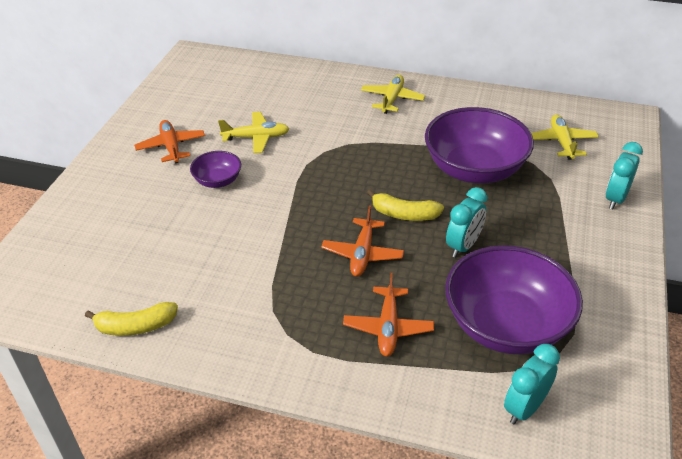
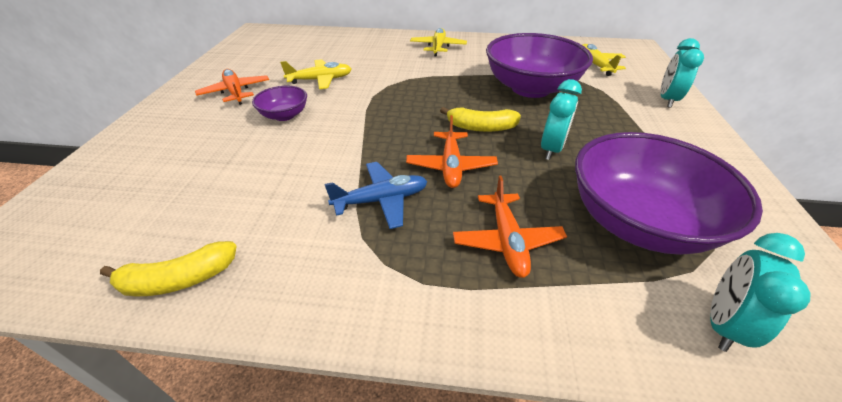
camera: 10 degrees left, 0 degrees up
(294, 280) = (381, 200): none -> blue plane

